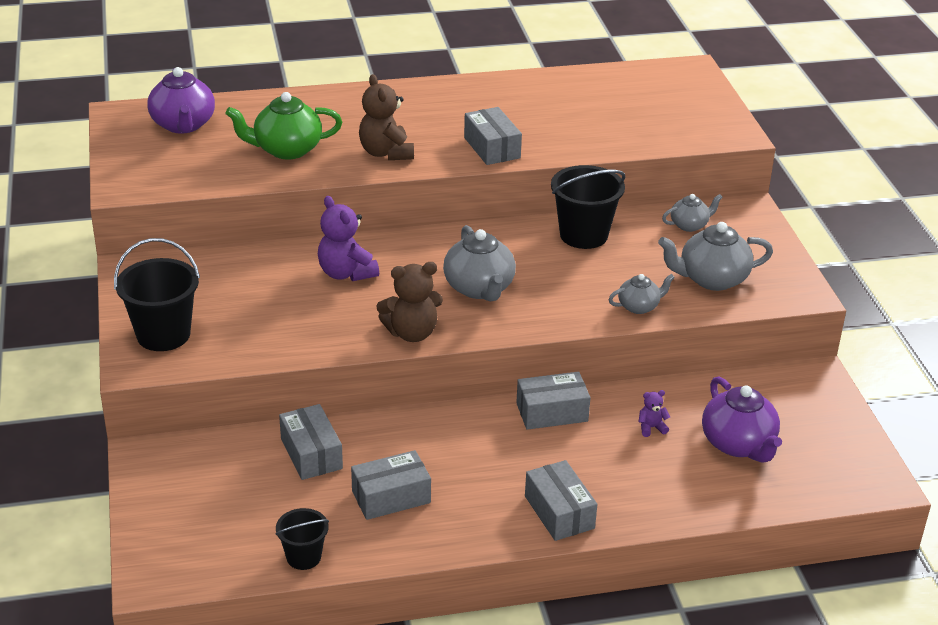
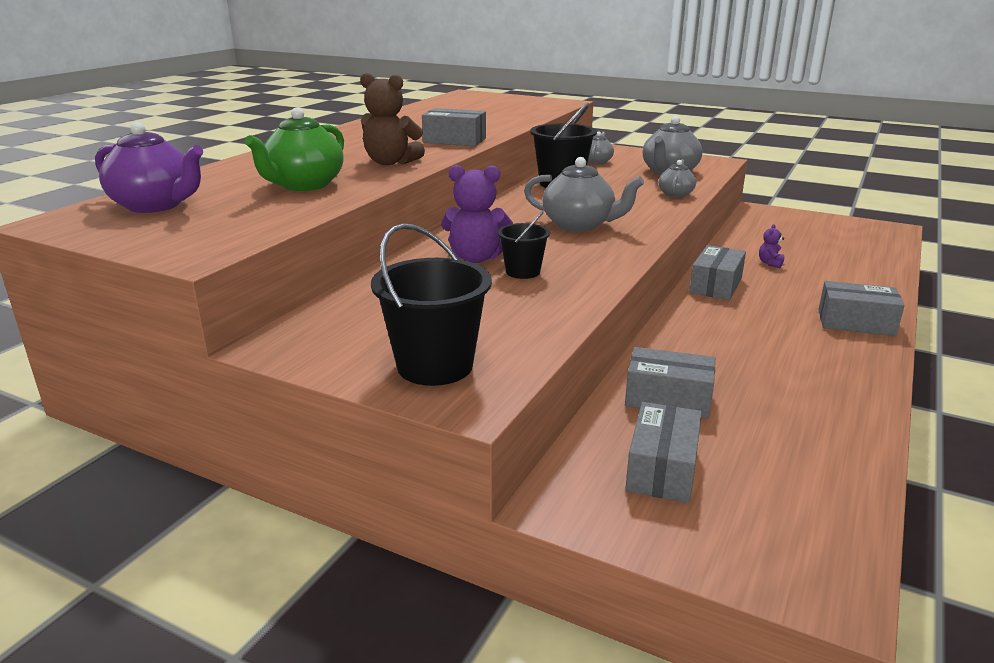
camera: 50 degrees left, 10 degrees down
(303, 557) = (848, 462): black bucket -> black bucket (523, 272)
(391, 497) = (777, 382): grey box -> grey box (662, 469)
(411, 333) = (609, 261): brown teddy bear -> none
(738, 444) = (815, 247): purple teapot -> none

